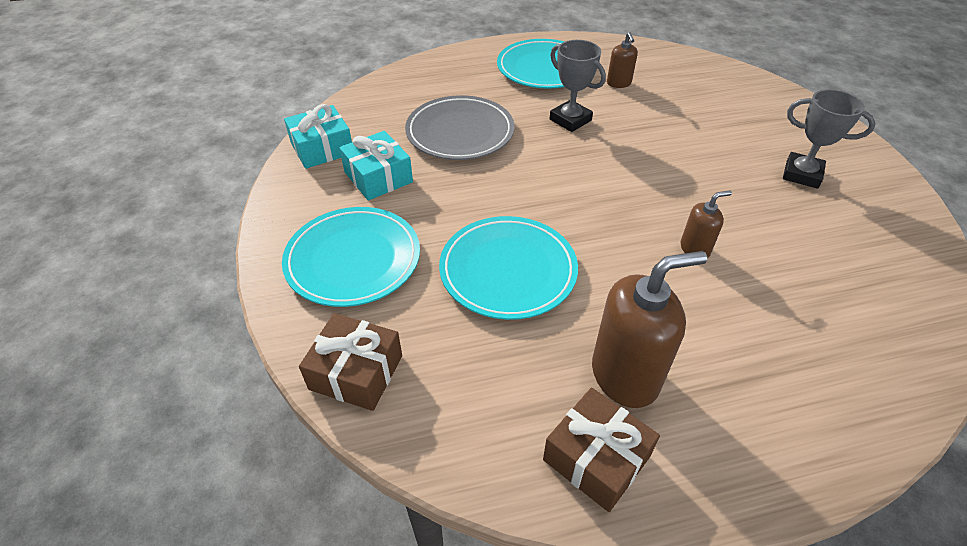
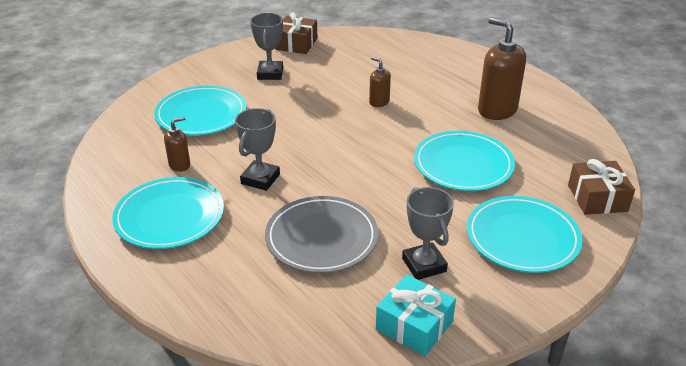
camera: 115 degrees left, 10 degrees down
(378, 177) = (424, 265): turquoise gift -> grey trophy
(596, 458) = (551, 110): brown gift -> brown gift (296, 44)
(709, 108) = (201, 115): none -> turquoise plate

